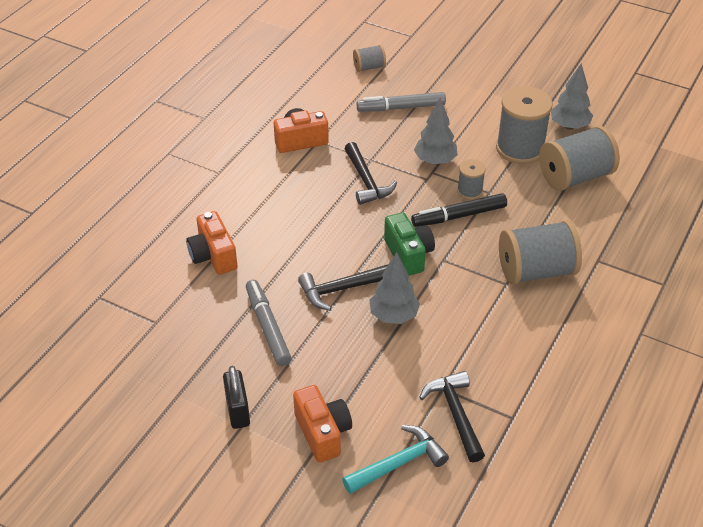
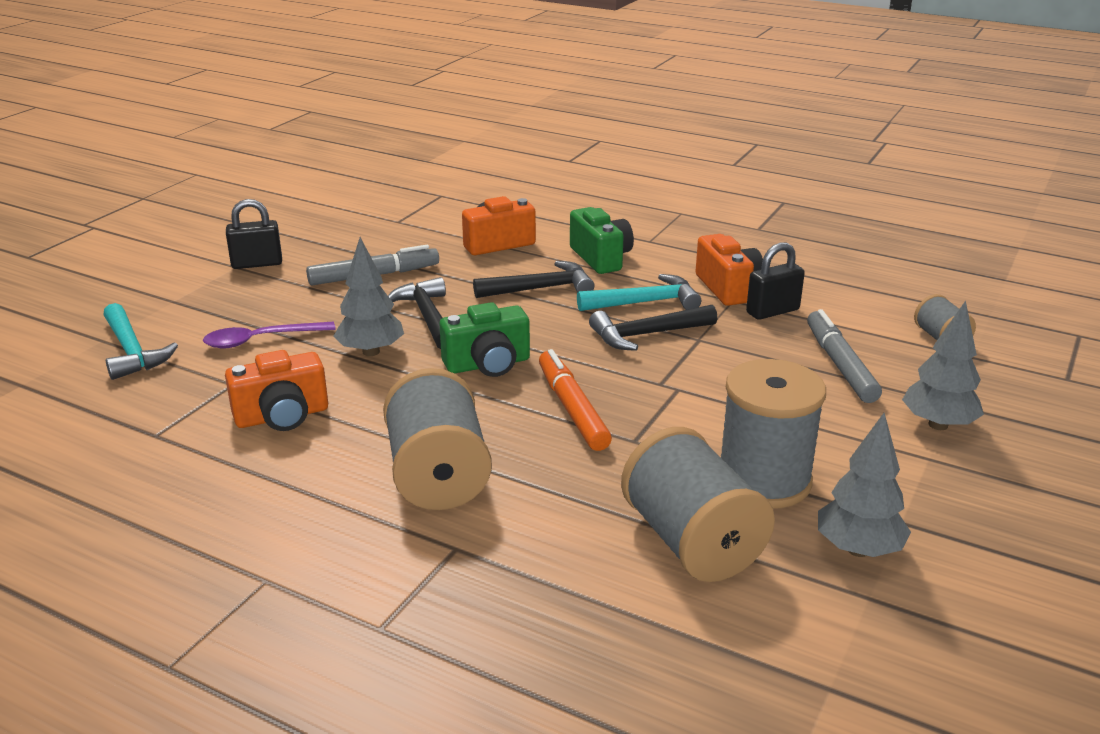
camera: 90 degrees right, 15 degrees down
(246, 198) = (601, 258): none -> green camera
(320, 180) = (645, 302): none -> turquoise hammer
(323, 433) = (202, 308): orange camera -> orange camera (282, 416)
(334, 125) = (772, 311): none -> black padlock
(378, 382) = (261, 340): none -> purple spoon
(435, 161) = (707, 392): grey tree -> grey tree (938, 425)
(455, 414) = (184, 391): black hammer -> black hammer (540, 289)
(459, 216) = (572, 409): black marker -> orange marker
(469, 191) = (634, 421): grey spool -> none

